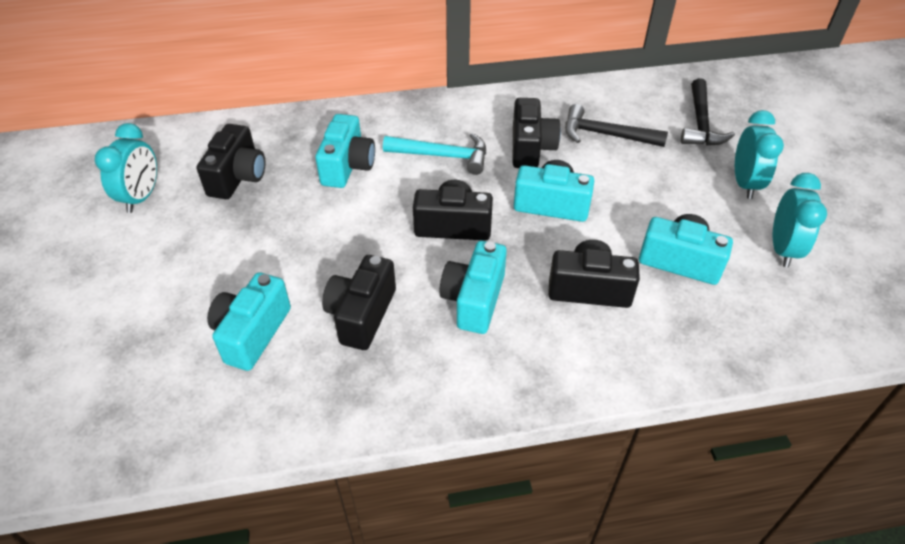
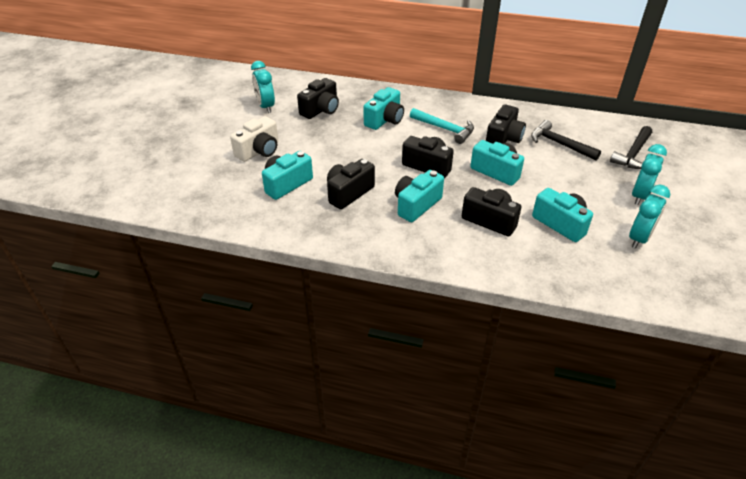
camera: 25 degrees right, 5 degrees down
(141, 197) = (266, 106): turquoise clock -> turquoise clock turned 120 degrees clockwise
(172, 285) = (259, 151): none -> white camera

